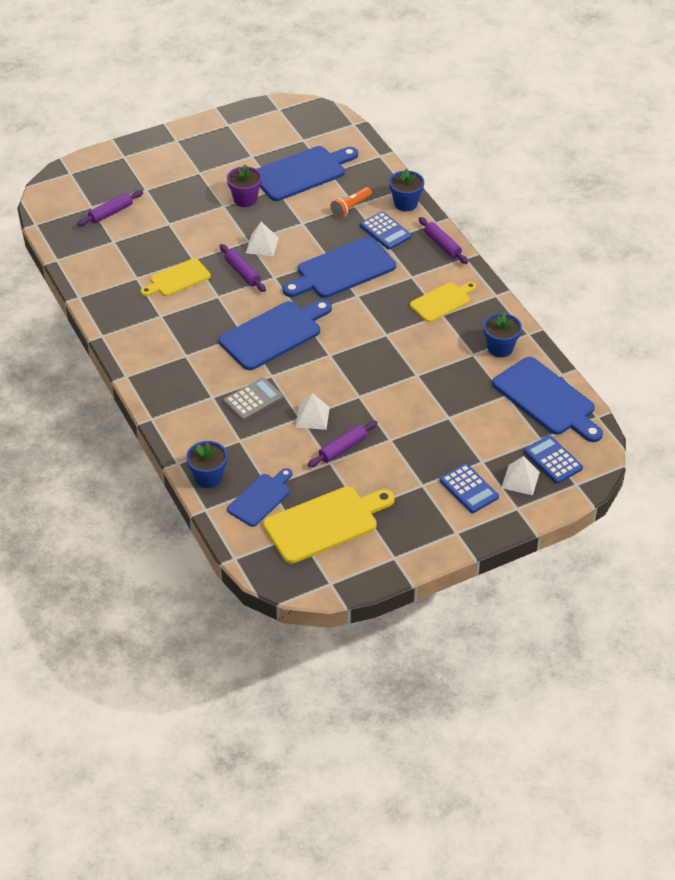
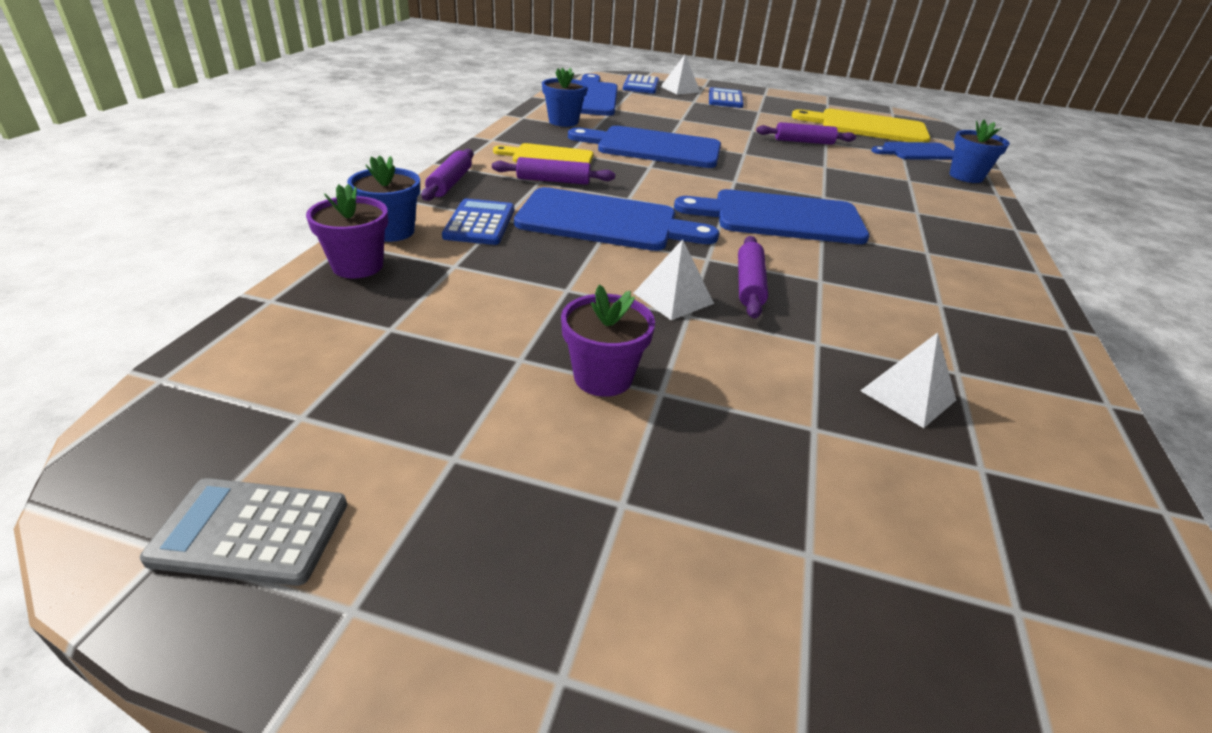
camera: 140 degrees left, 10 degrees down
(111, 213) = (957, 548): purple rolling pin -> purple rolling pin (553, 181)
(177, 279) = (873, 331): yellow cutting board -> none
(253, 400) = (866, 192): grey calculator -> grey calculator (251, 531)
(302, 173) = (429, 355): blue cutting board -> blue cutting board (653, 147)
(312, 417) = (811, 162): white pyramid -> white pyramid (908, 395)
(350, 207) = (465, 267): orange flashlight -> none
(383, 183) = (357, 266): none -> purple flower pot

